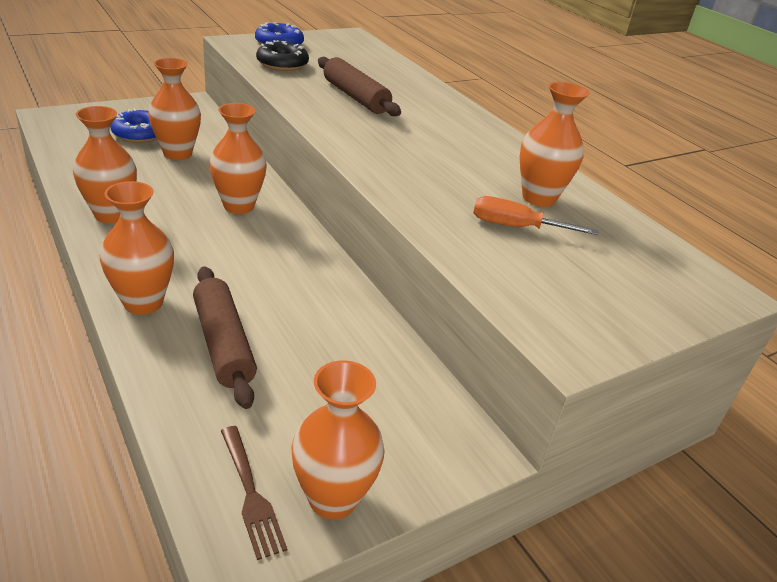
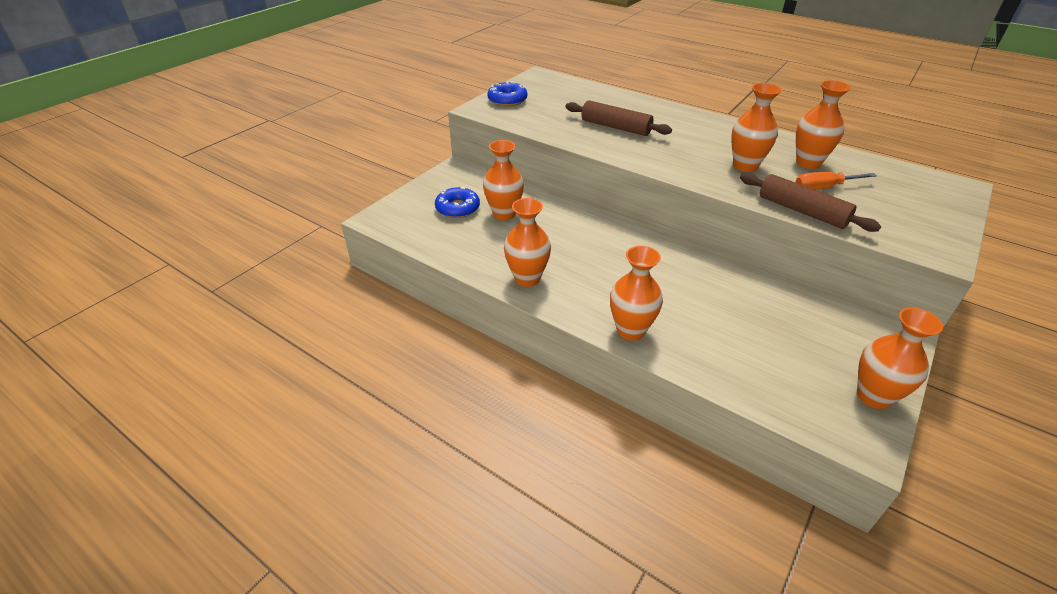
camera: 20 degrees left, 5 degrees up
(223, 344) = (708, 335): brown rolling pin -> brown rolling pin (802, 211)
(239, 206) = (594, 237): orange vase -> orange vase (745, 166)
(250, 493) = (834, 414): brown fork -> none
(282, 64) = (535, 117): black donut -> none

